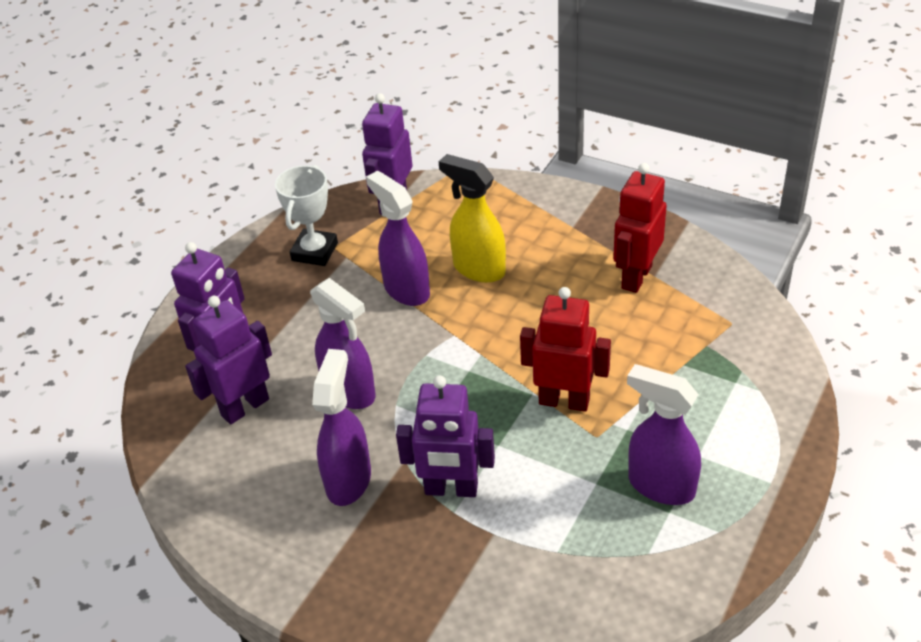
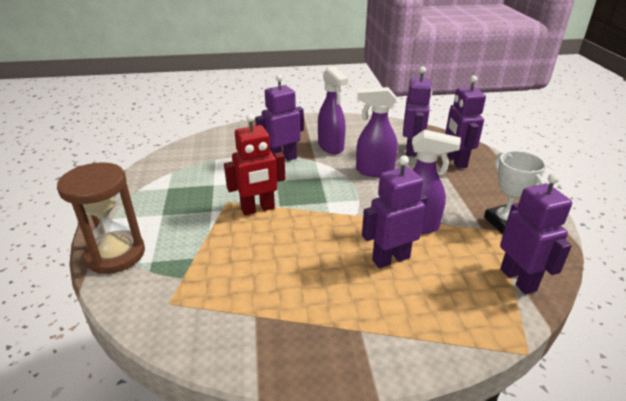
camera: 140 degrees right, 10 degrees down
(478, 269) = (390, 259): yellow spray bottle -> purple robot
(636, 277) = (269, 307): red robot -> none
(660, 486) = (178, 195): purple spray bottle -> none
(777, 411) = (115, 254): none -> brown hourglass

